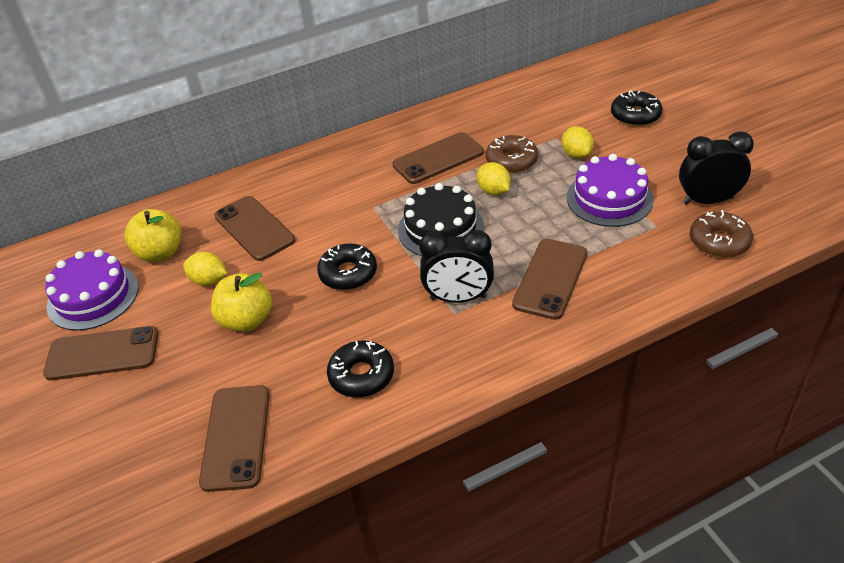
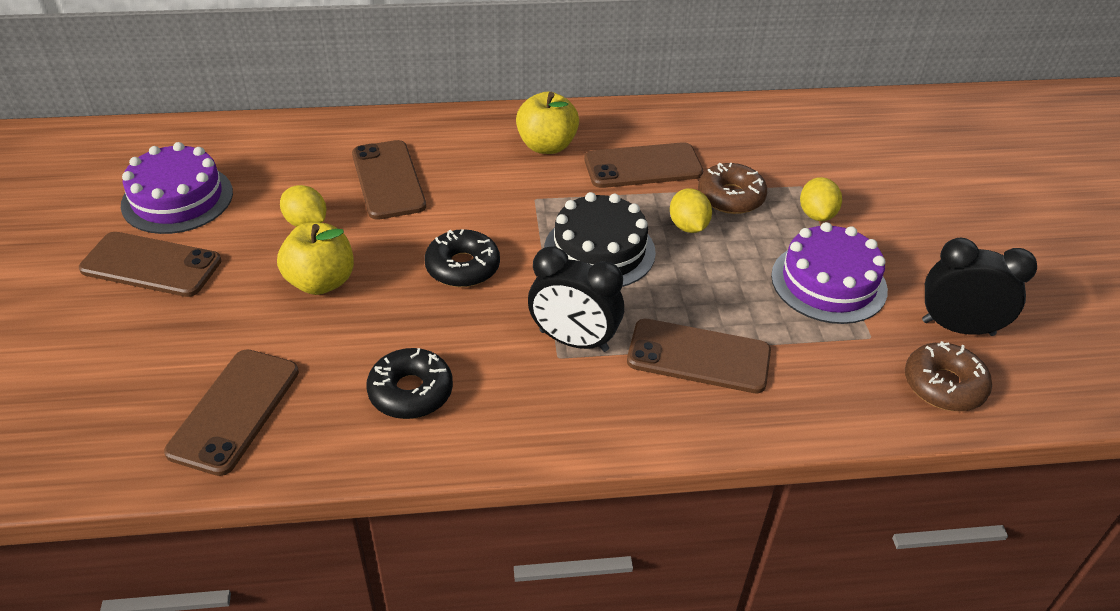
camera: 15 degrees right, 0 degrees up
(160, 253) = (273, 174): yellow apple -> yellow apple (547, 146)
(550, 278) = (698, 356): brown phone -> brown phone turned 60 degrees clockwise
(635, 115) = (920, 190): black donut -> none

